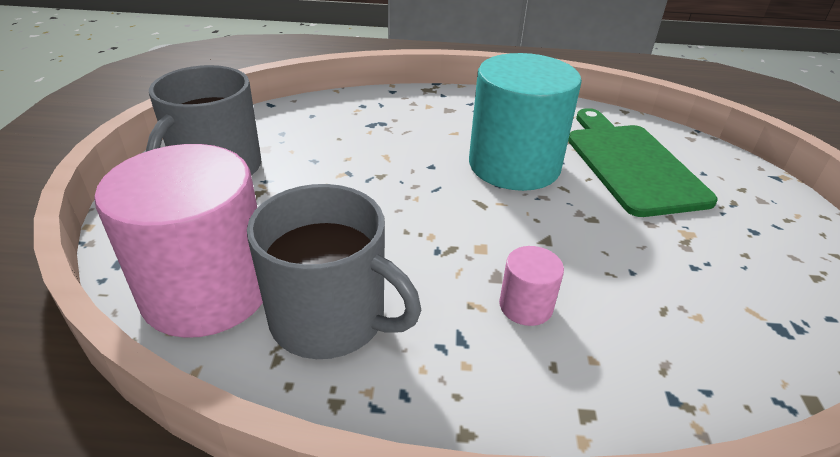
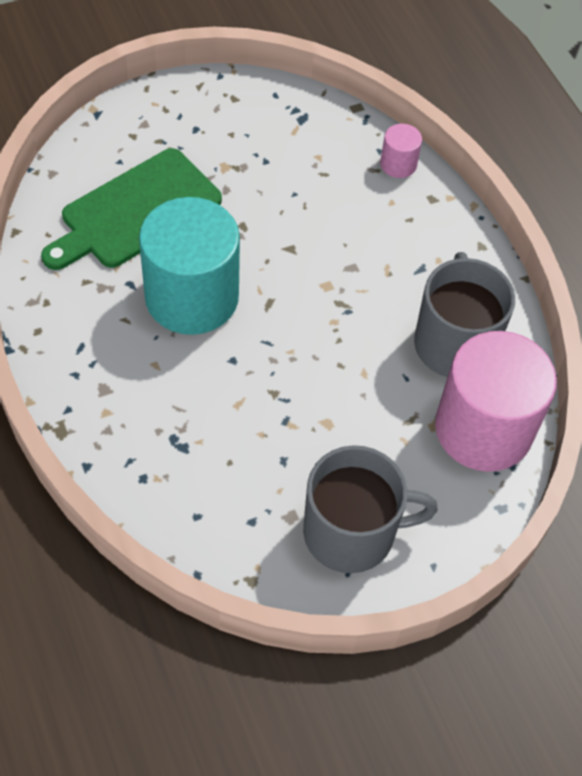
camera: 120 degrees left, 20 degrees up
(525, 306) = (370, 243): pink cylinder -> pink cylinder (398, 164)

